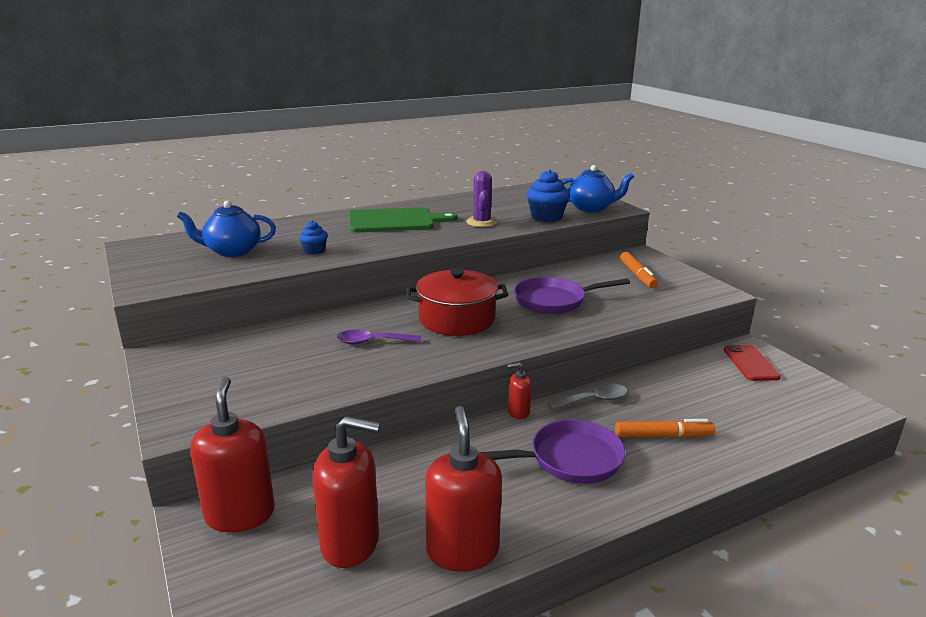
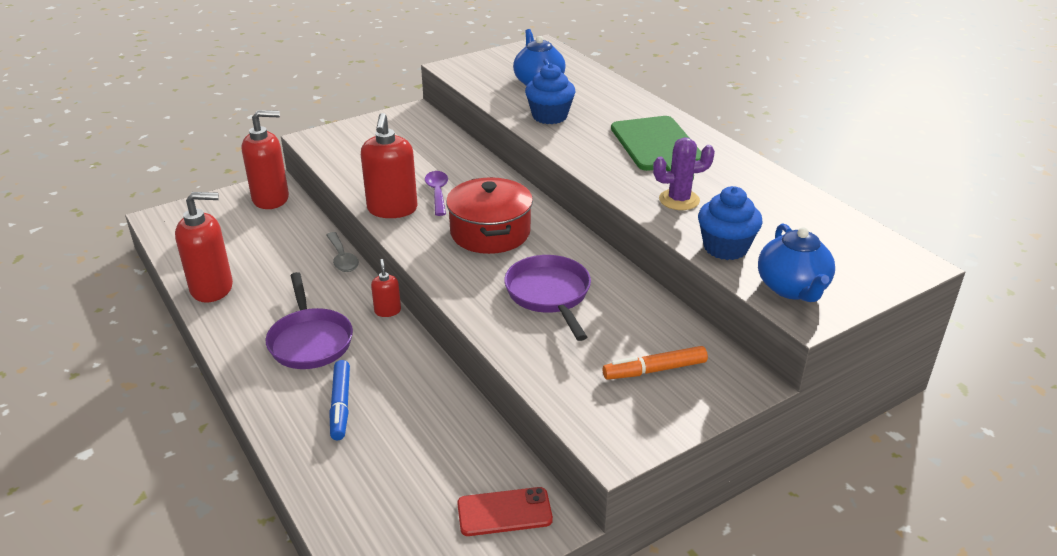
camera: 85 degrees right, 10 degrees up
(314, 251) = (549, 116): blue cupcake -> blue cupcake, size x1.75
(350, 543) = (232, 243): red soap dispenser -> red soap dispenser (392, 209)
(593, 400) = (409, 360): grey spoon -> grey spoon (342, 258)
(663, 436) = (340, 405): orange marker -> blue marker

